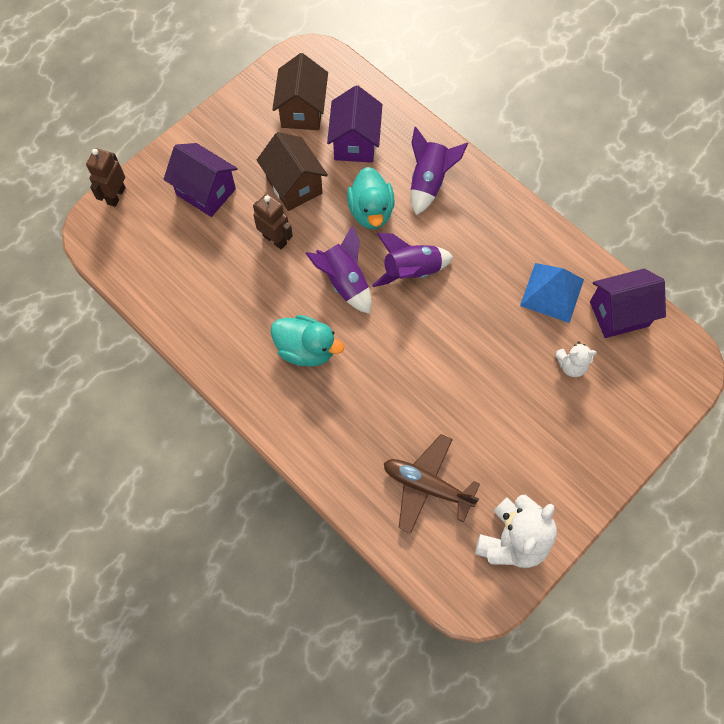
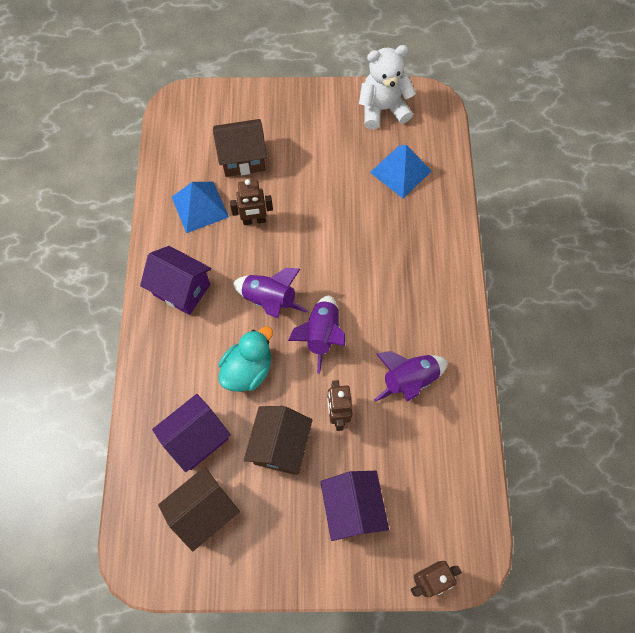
camera: 135 degrees left, 0 degrees up
(306, 349) = (394, 312): turquoise duck -> none
(427, 486) = (400, 171): brown plane -> blue pyramid
(429, 182) = (183, 353): purple rocket -> purple rocket (409, 380)
(497, 321) = (254, 220): none -> brown robot
(571, 365) = (243, 159): white teddy bear -> brown house
(619, 314) = (178, 160): purple house -> purple house (182, 290)

